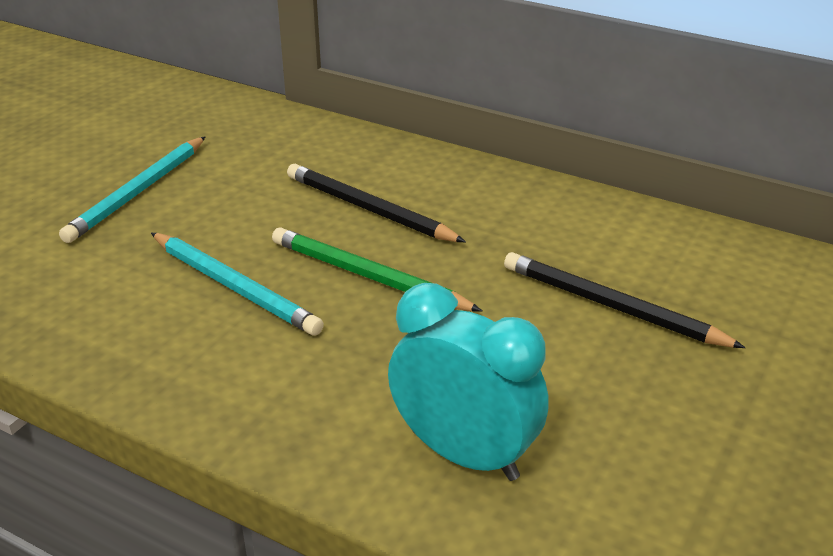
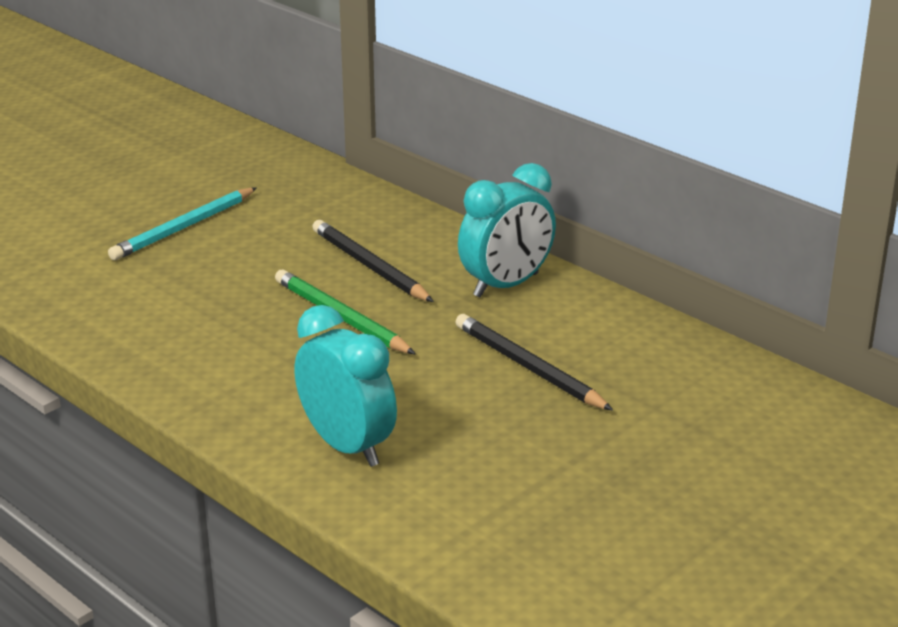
camera: 15 degrees right, 5 degrees down
(234, 287) = (230, 310): turquoise pencil -> none
(527, 211) = (506, 285): none -> turquoise clock

